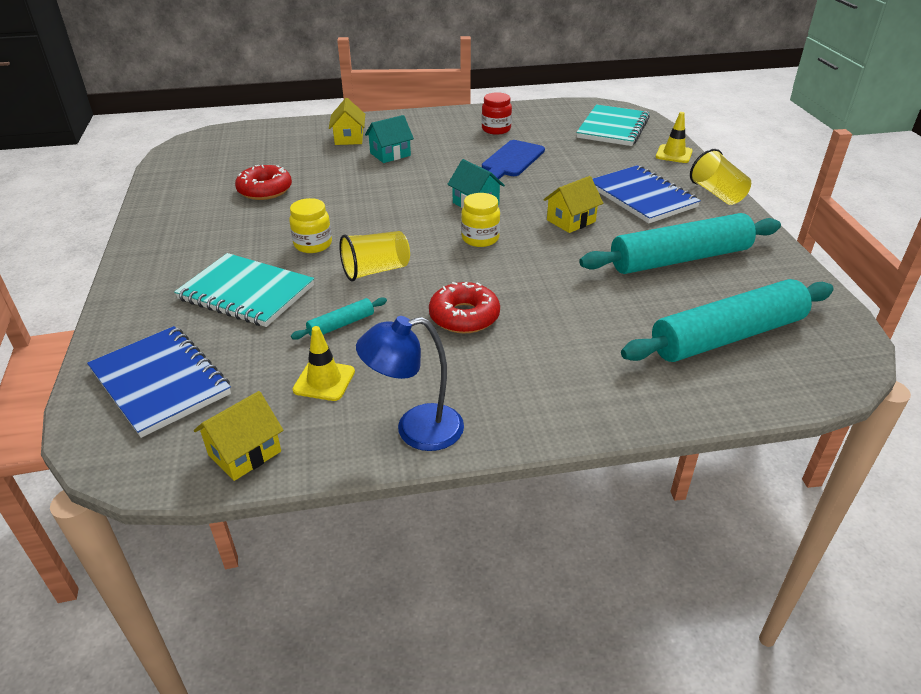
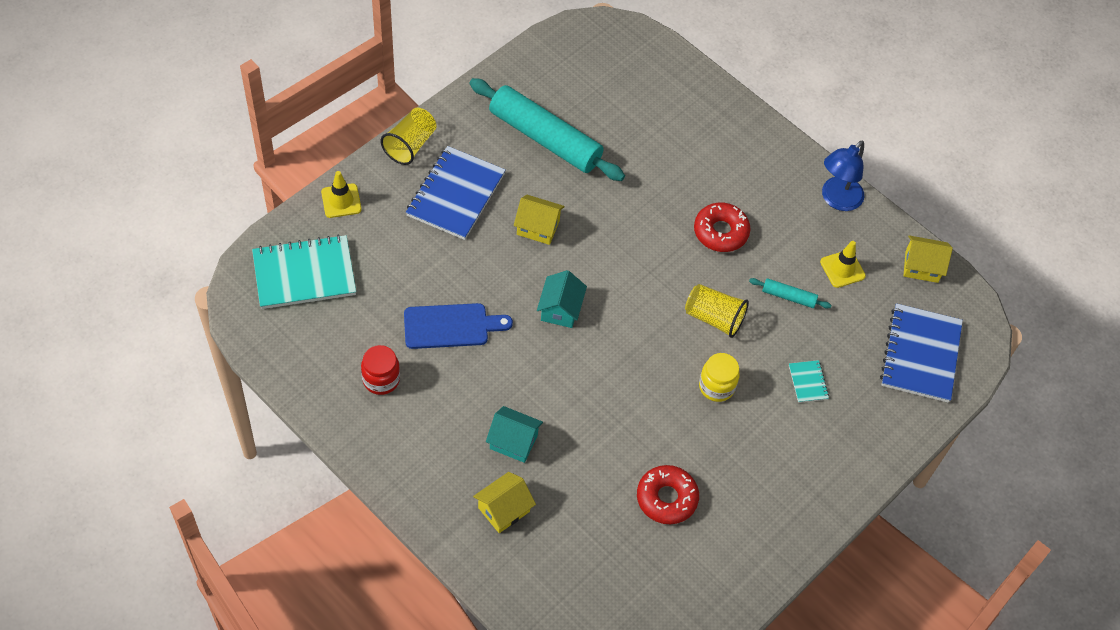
camera: 130 degrees left, 20 degrees up
(246, 293) = (808, 382): turquoise notebook -> turquoise notebook, size x0.45
(416, 430) = (837, 200): blue lamp -> blue lamp turned 90 degrees clockwise
(480, 238) = (615, 275): yellow jar -> none
(727, 336) = (625, 87): turquoise rolling pin -> none

